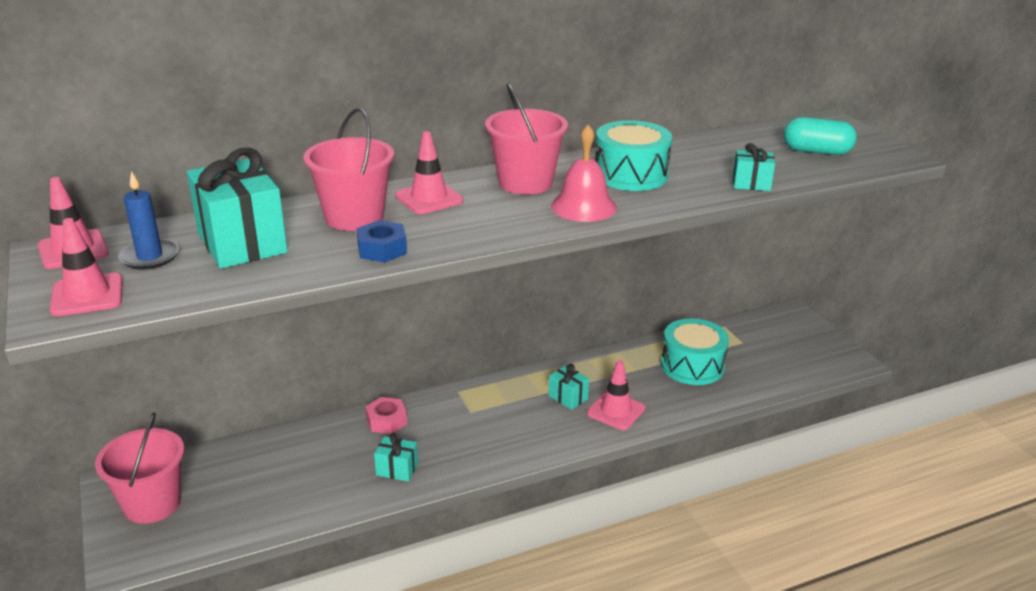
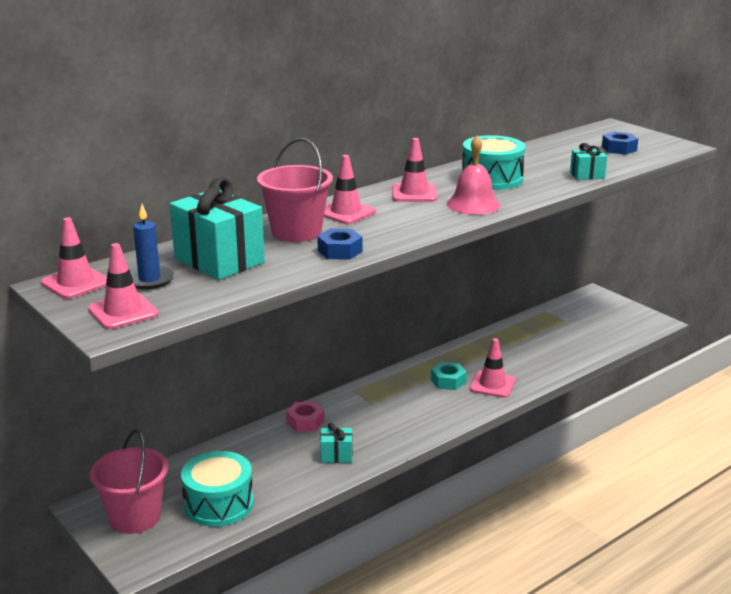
camera: 15 degrees left, 5 degrees down
(525, 183) = (414, 193): pink bucket -> pink traffic cone
(568, 397) = (448, 381): turquoise gift -> turquoise nut
(692, 366) = (535, 343): turquoise drum -> turquoise drum (218, 504)
(816, 151) = (619, 149): turquoise capsule -> blue nut

